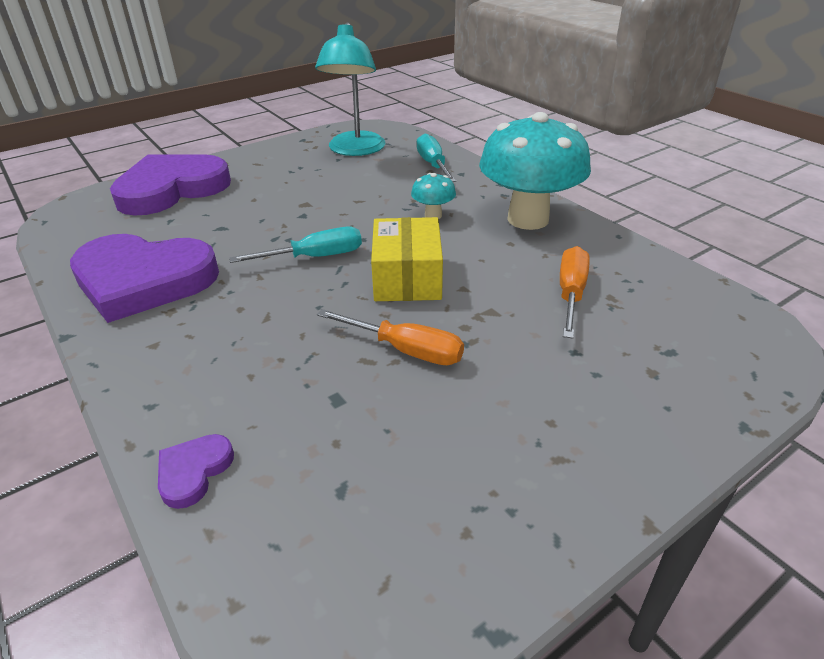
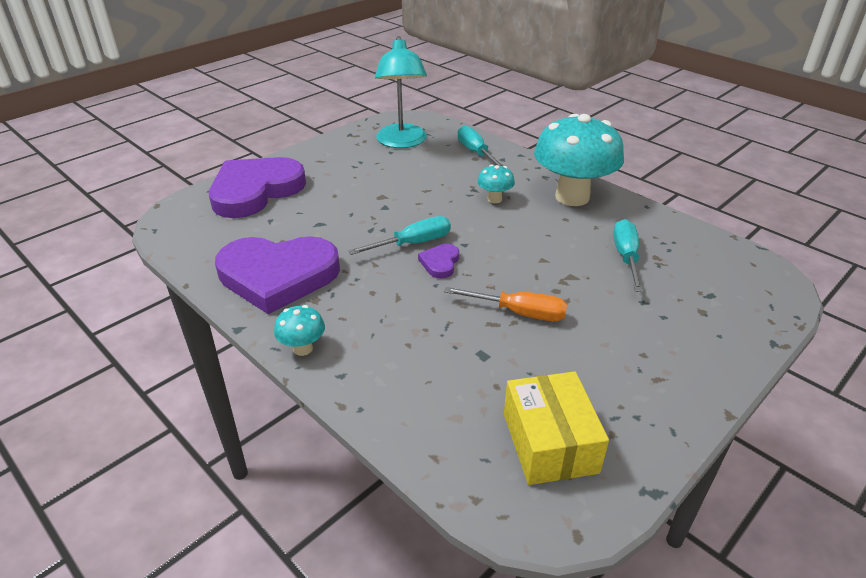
camera: 10 degrees left, 0 degrees up
(123, 367) = (303, 348): none -> turquoise mushroom
(193, 471) = (401, 418): purple heart -> purple heart (440, 263)
(407, 277) = (495, 255): yellow box -> yellow box (549, 442)
(570, 293) = (626, 257): orange screwdriver -> turquoise screwdriver

